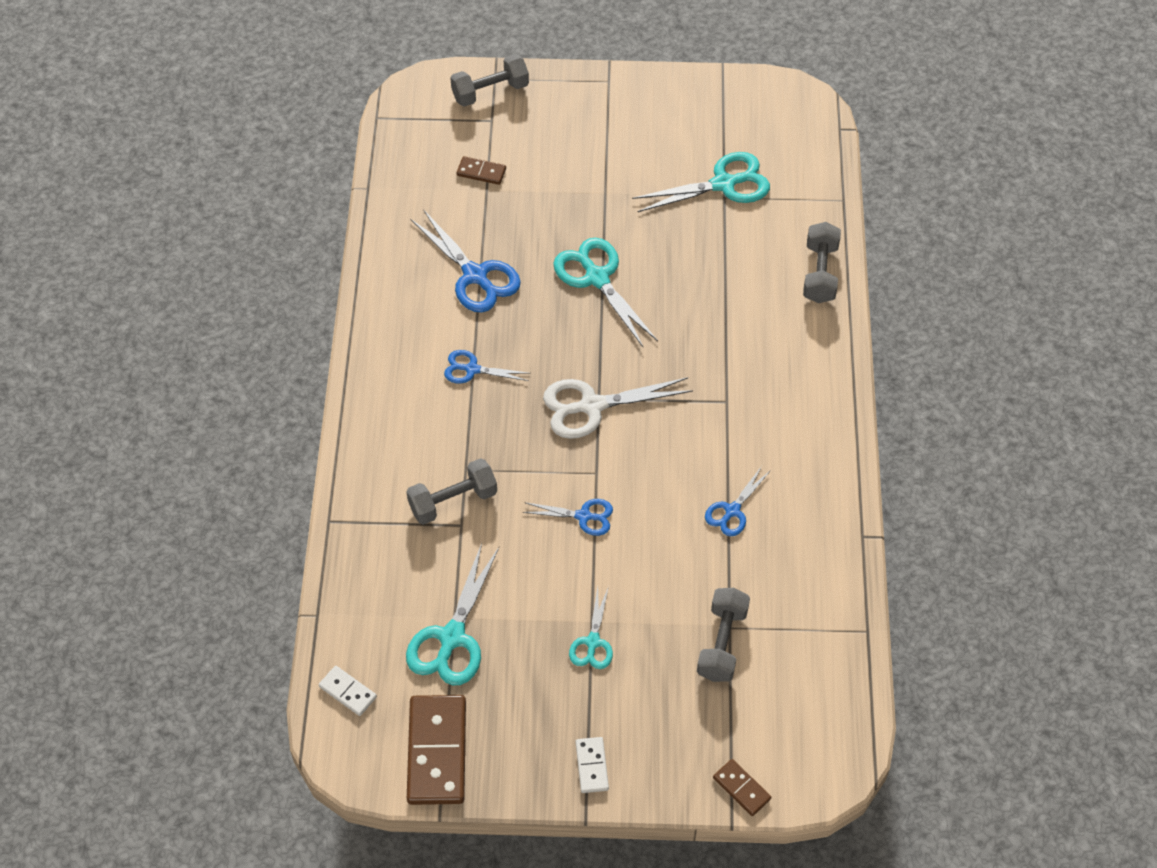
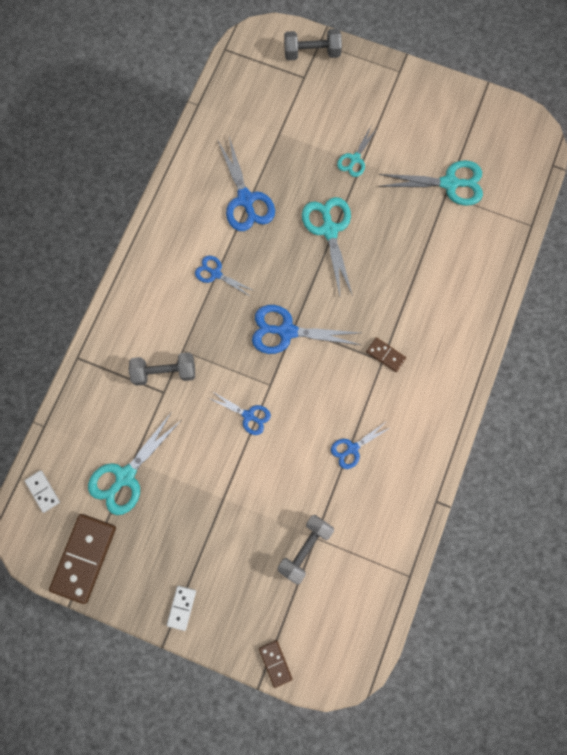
camera: 20 degrees right, 20 degrees up
(481, 172) = (281, 117): brown domino -> brown domino (385, 355)
(591, 406) = (287, 331): white scissors -> blue scissors
(593, 642) = (218, 514): turquoise scissors -> turquoise scissors (355, 159)
(819, 273) = (490, 280): grey dumbbell -> none

